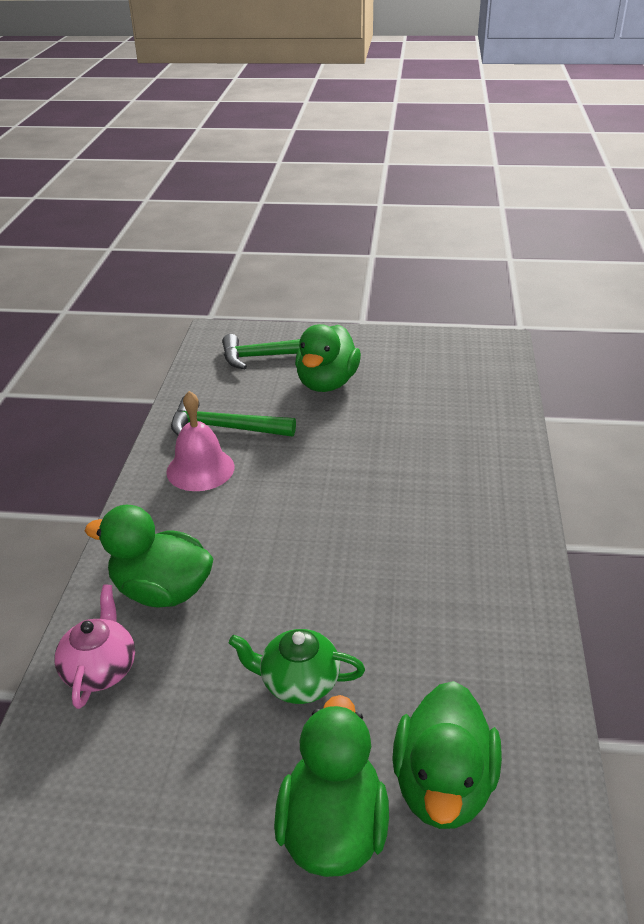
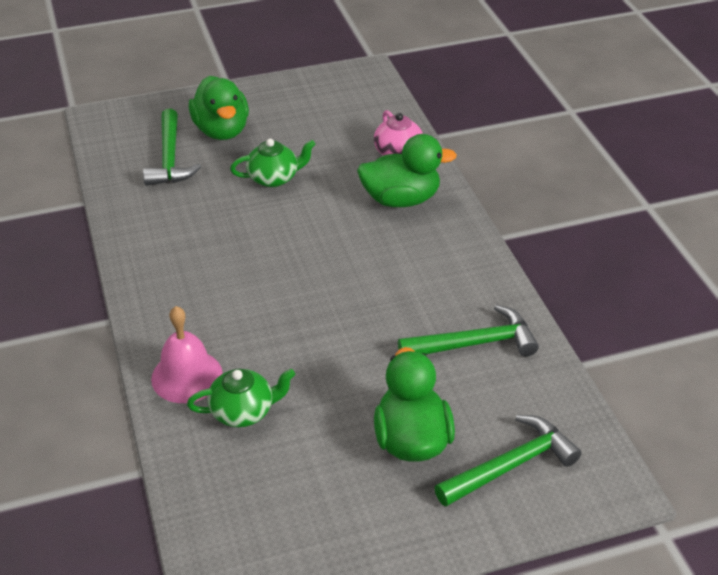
camera: 155 degrees right, 5 degrees up
(200, 469) = (457, 294): pink bell -> pink bell (187, 376)
(443, 785) = (170, 158): green duck -> green hammer
(449, 429) = (243, 411): none -> green teapot

